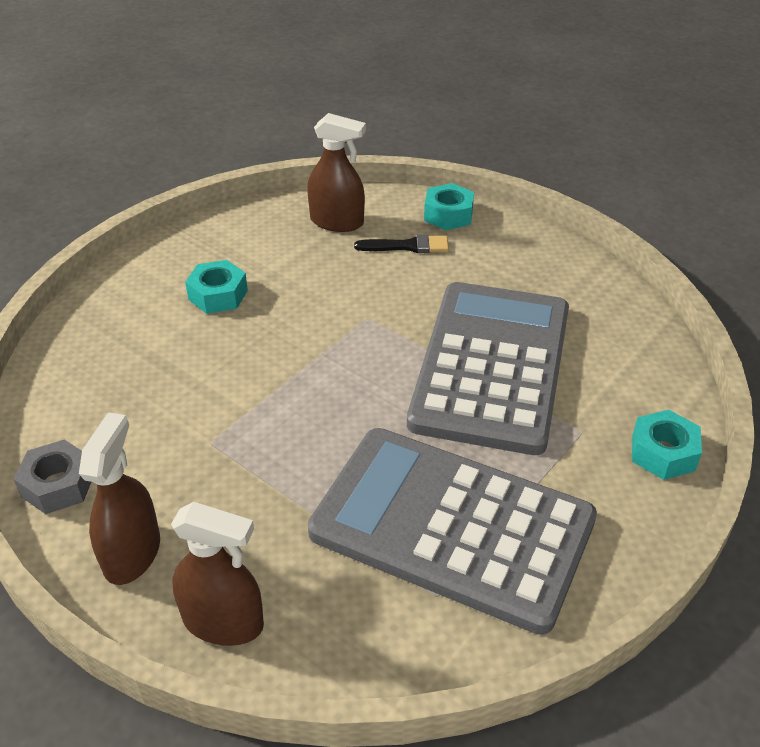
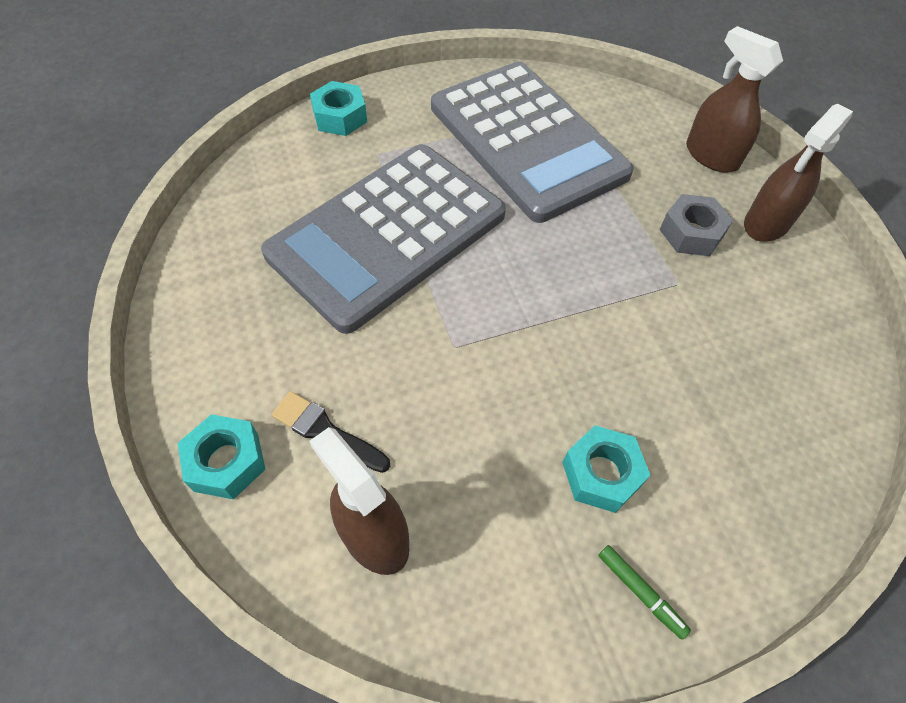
camera: 150 degrees left, 15 degrees up
(58, 485) = (824, 306): grey nut -> grey nut (691, 233)
(170, 257) = (640, 592): none -> green marker

